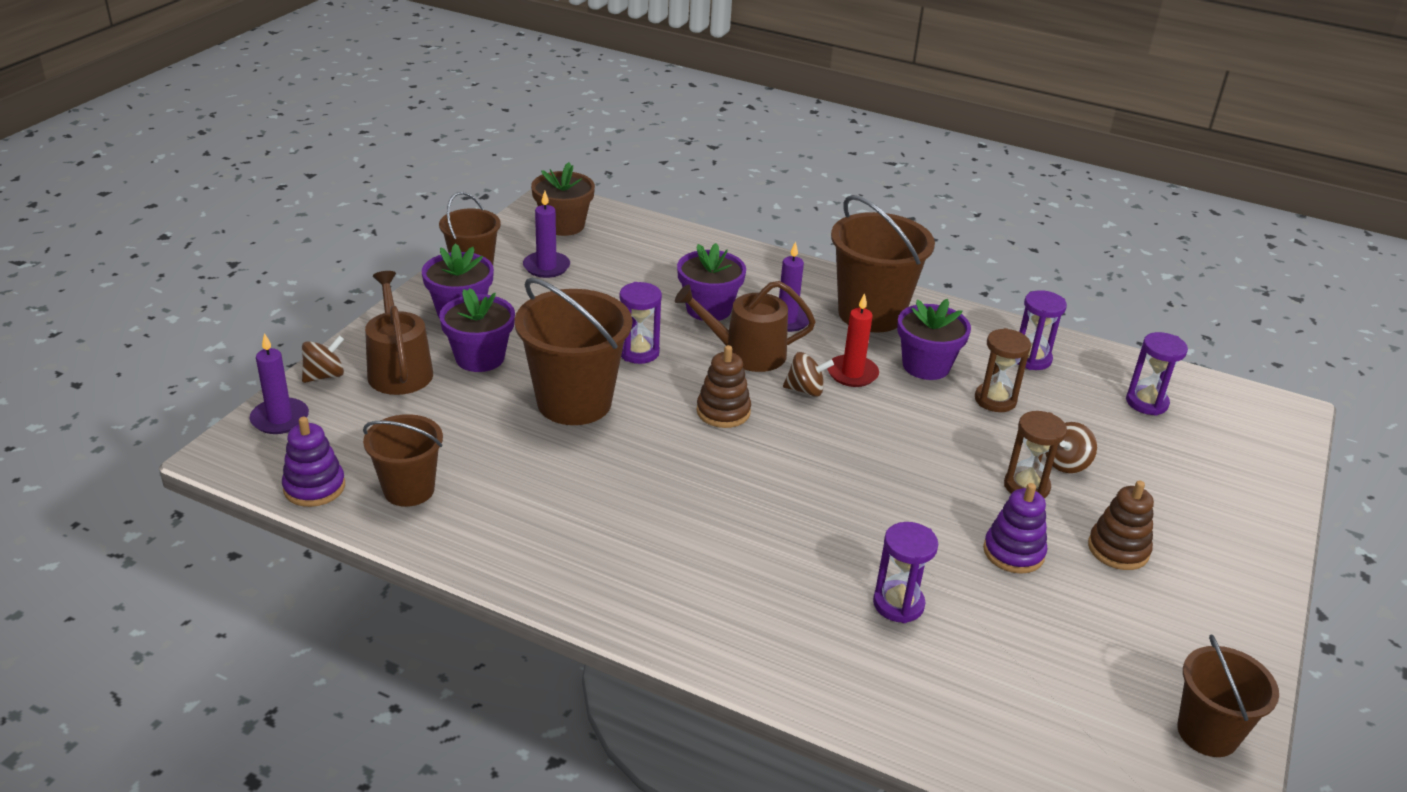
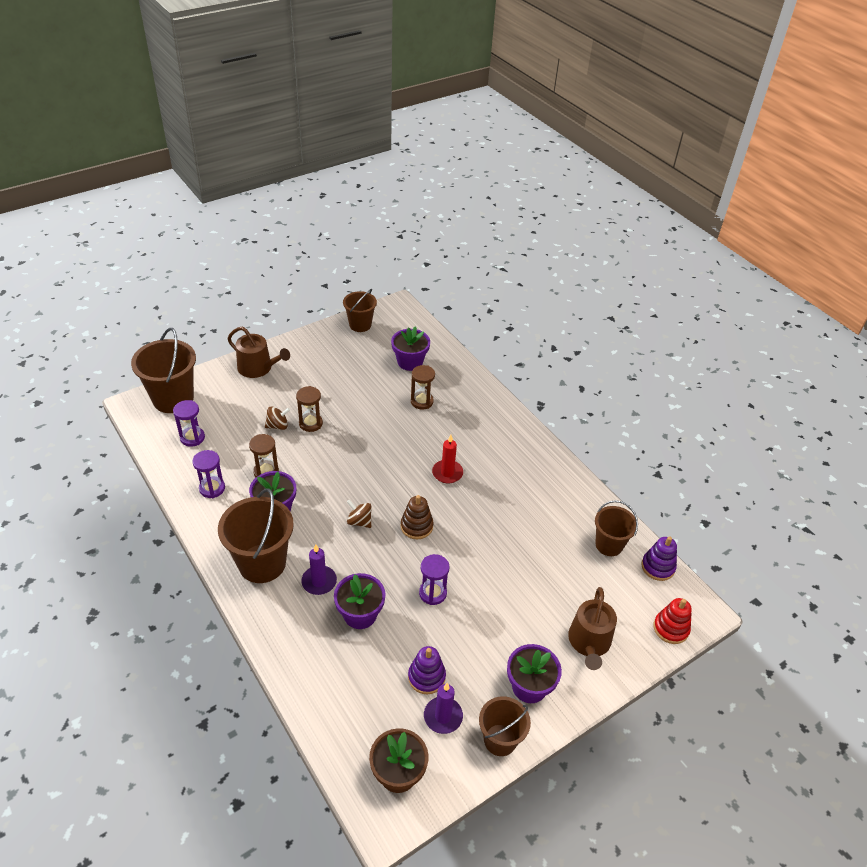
camera: 150 degrees left, 10 degrees up
(280, 419) = (671, 628): purple candle -> red stacking toy
(324, 376) = (638, 657): brown spinning top -> none
(480, 358) = (534, 632): purple flower pot -> purple flower pot (410, 362)
(574, 402) = (495, 568): brown bucket -> brown bucket (173, 399)
(746, 353) = (368, 564): brown watering can -> brown watering can (258, 368)
(852, 373) = (322, 522): red candle -> red candle (447, 473)
(898, 604) = (422, 401): purple hourglass -> brown hourglass
(1013, 552) = (352, 400): purple stacking toy -> purple stacking toy (426, 677)
(1118, 549) = (308, 384): brown stacking toy -> none

